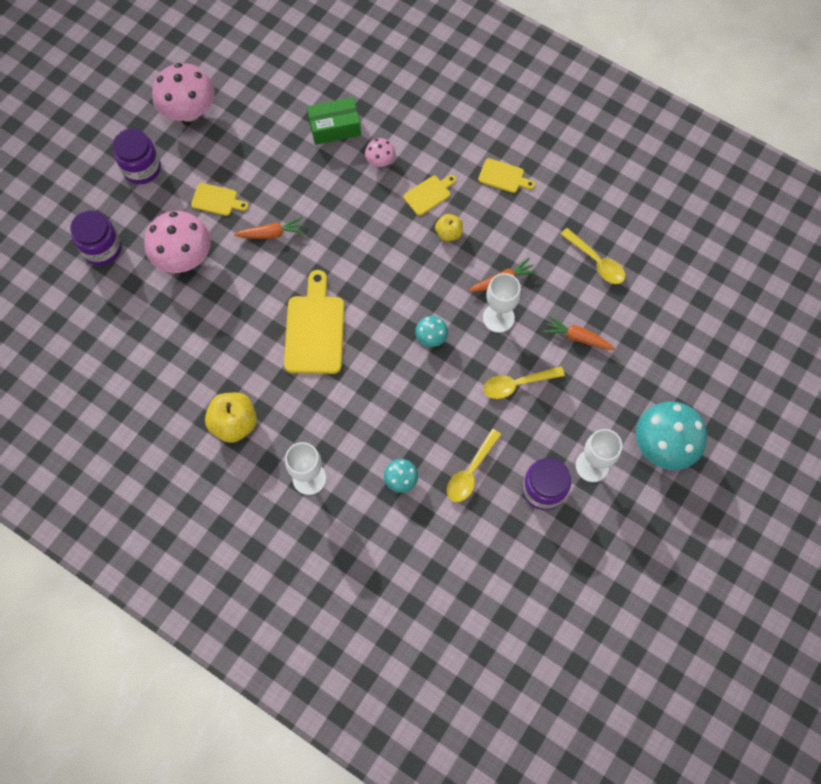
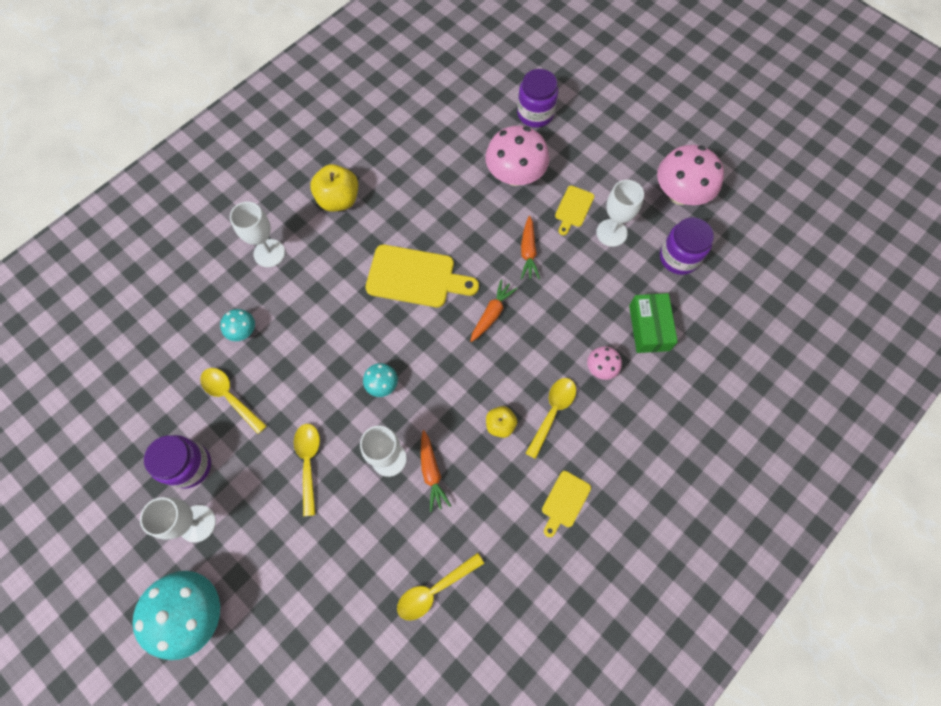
camera: 100 degrees right, 0 degrees up
(142, 168) = (617, 150): purple jar -> purple jar (679, 257)
(240, 165) = (611, 233): none -> white goblet
(429, 194) = (552, 412): yellow cutting board -> yellow spoon
(577, 337) = (345, 542): orange carrot -> orange carrot (492, 313)

